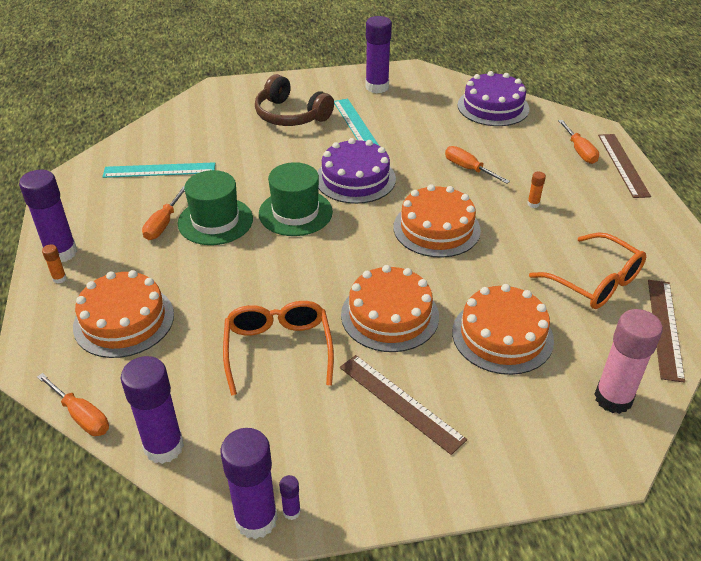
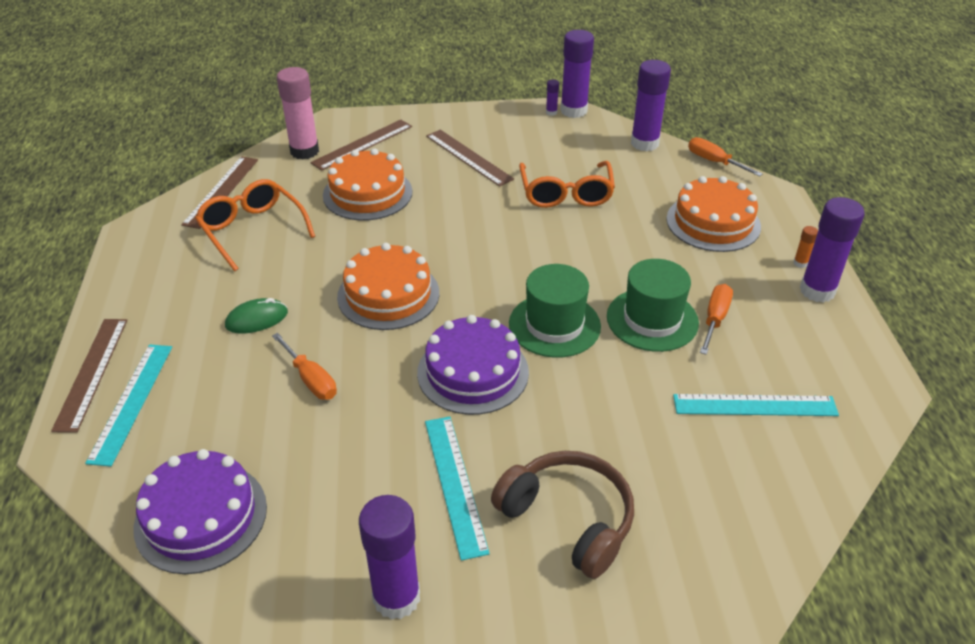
camera: 175 degrees left, 0 degrees up
(390, 315) = (463, 213): orange cake -> none
(533, 204) = (256, 319): orange glue stick -> green mouse
(546, 417) = (362, 144): none -> brown ruler
(579, 151) = (132, 402): orange screwdriver -> turquoise ruler

